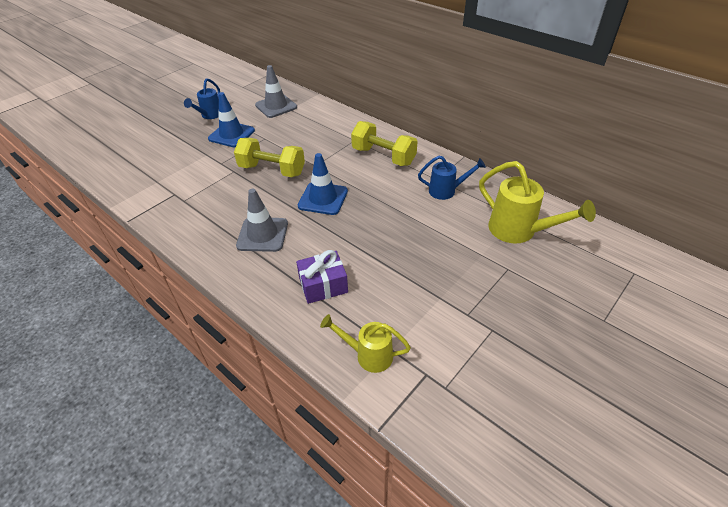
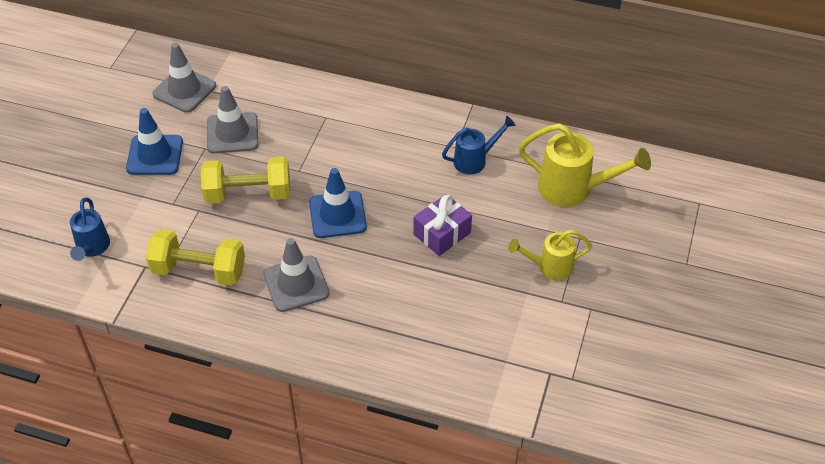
camera: 25 degrees left, 5 degrees up
(209, 115) = (98, 132): blue watering can -> blue watering can (92, 248)
(287, 134) = (232, 133): none -> grey traffic cone
(323, 285) = (402, 320): purple gift -> purple gift (442, 233)
(368, 355) = (487, 375): yellow watering can -> yellow watering can (549, 267)
(383, 156) = (376, 132): yellow dumbbell -> yellow dumbbell (199, 270)

